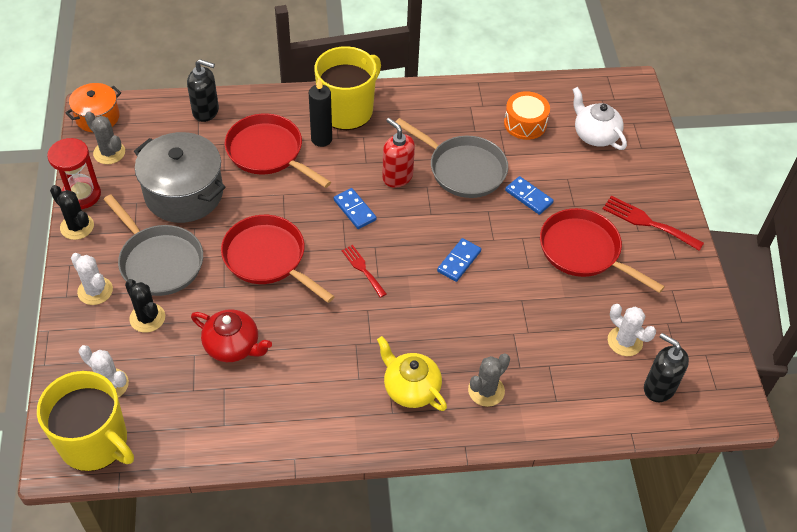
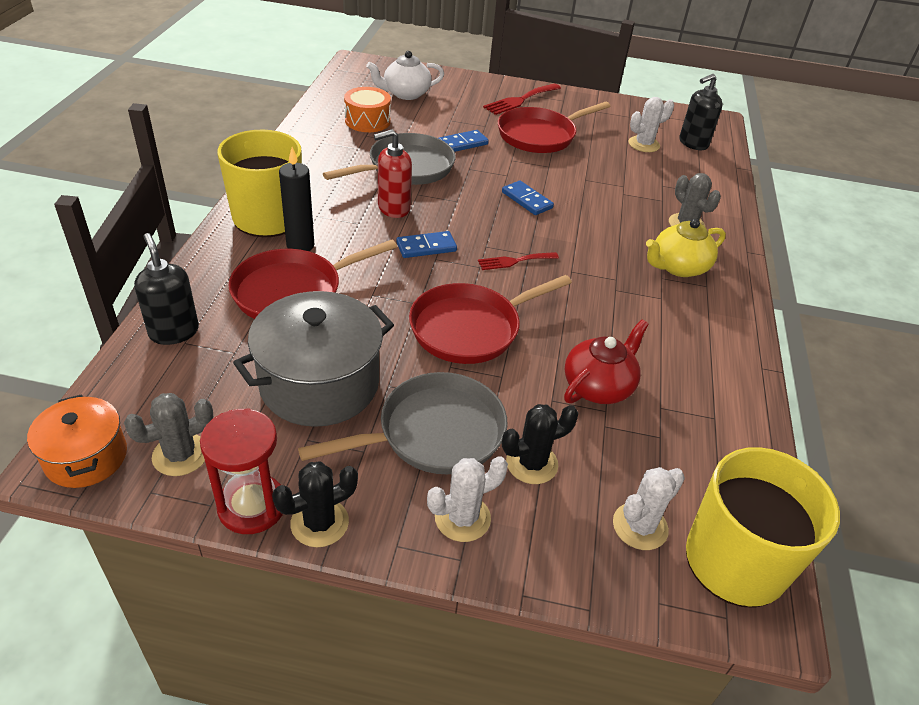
camera: 75 degrees left, 10 degrees down
(206, 111) = (174, 332): black soap dispenser -> black soap dispenser turned 60 degrees counterclockwise

